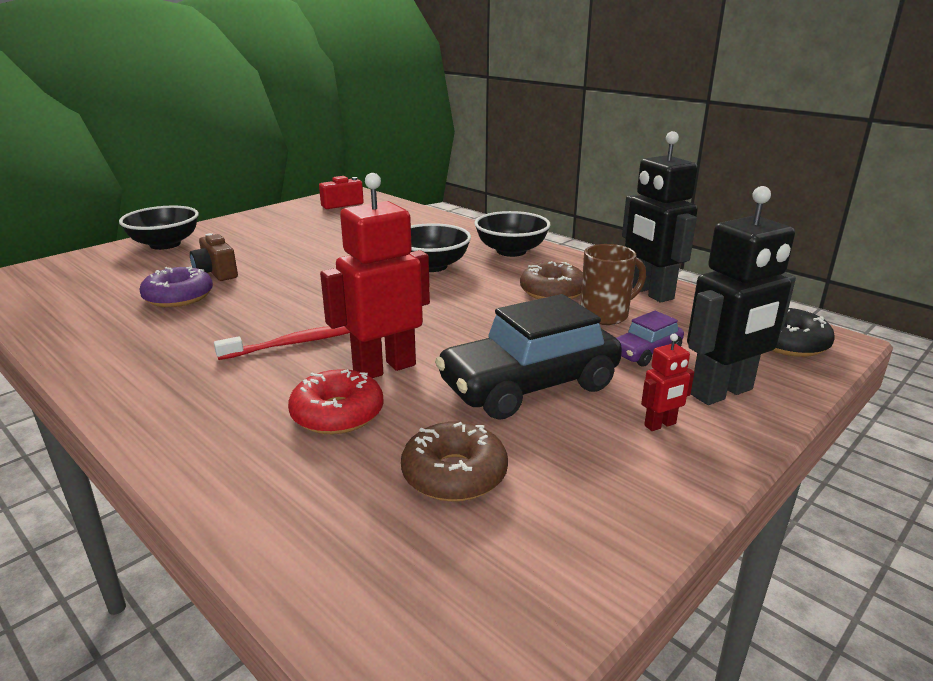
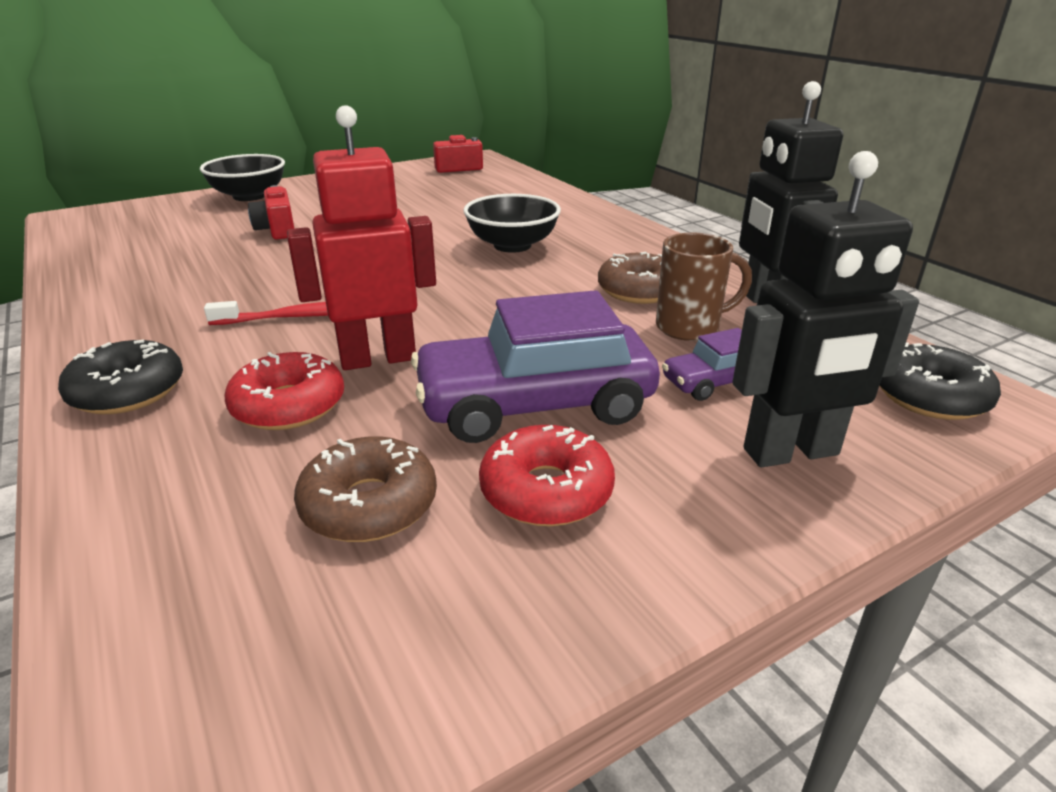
camera: 15 degrees right, 5 degrees up
(178, 297) = (222, 252): purple donut -> none
(187, 423) = (128, 391): none -> black donut
(216, 273) = (277, 230): brown camera -> red camera
(511, 251) = (618, 237): black bowl -> none
(529, 386) = (535, 405): black car -> purple car
(575, 443) = (546, 491): none -> red donut
(660, 425) = (676, 484): red robot -> none

